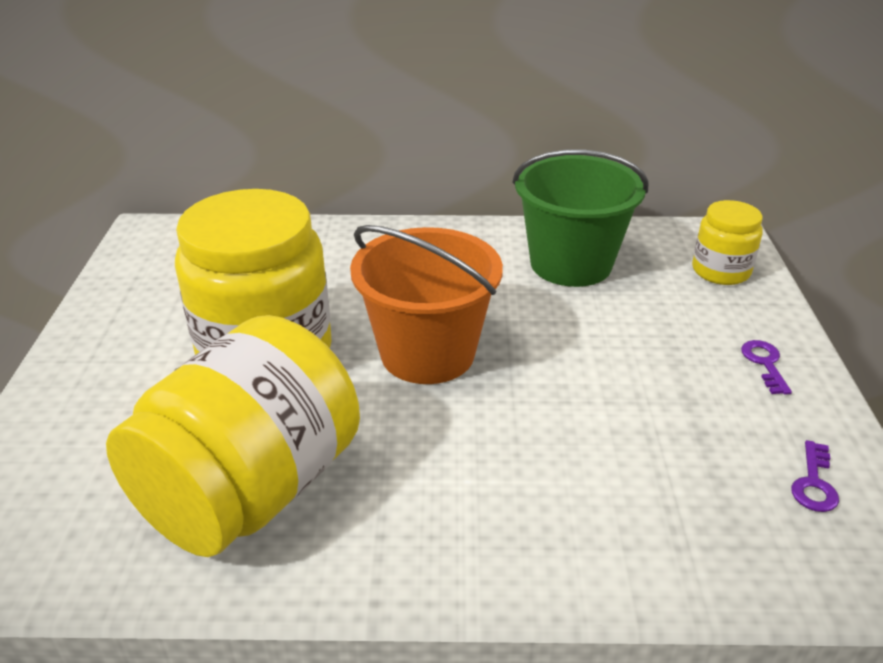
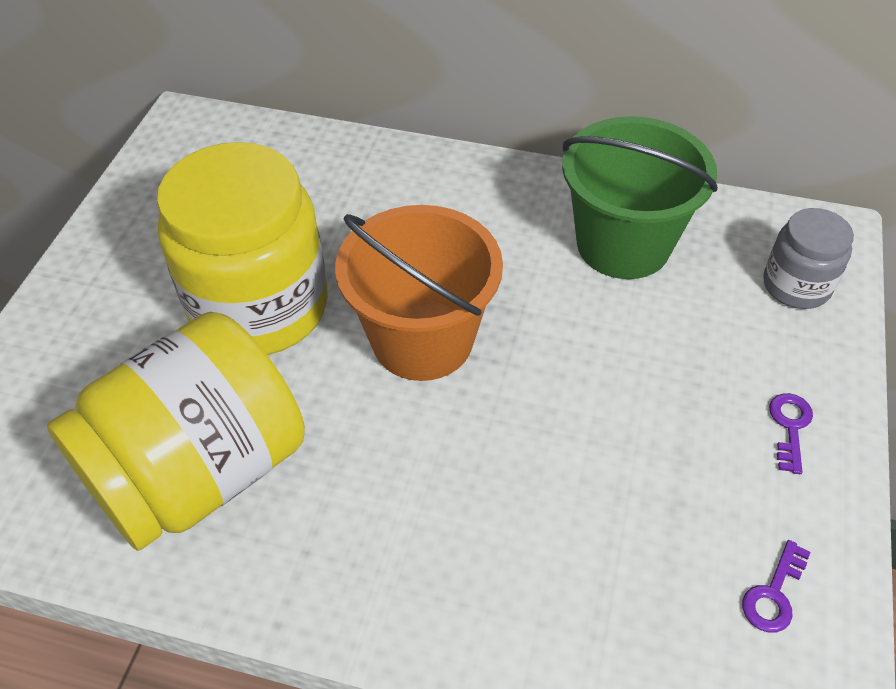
camera: 15 degrees right, 15 degrees up
(720, 271) = (796, 285): yellow jar -> grey jar

